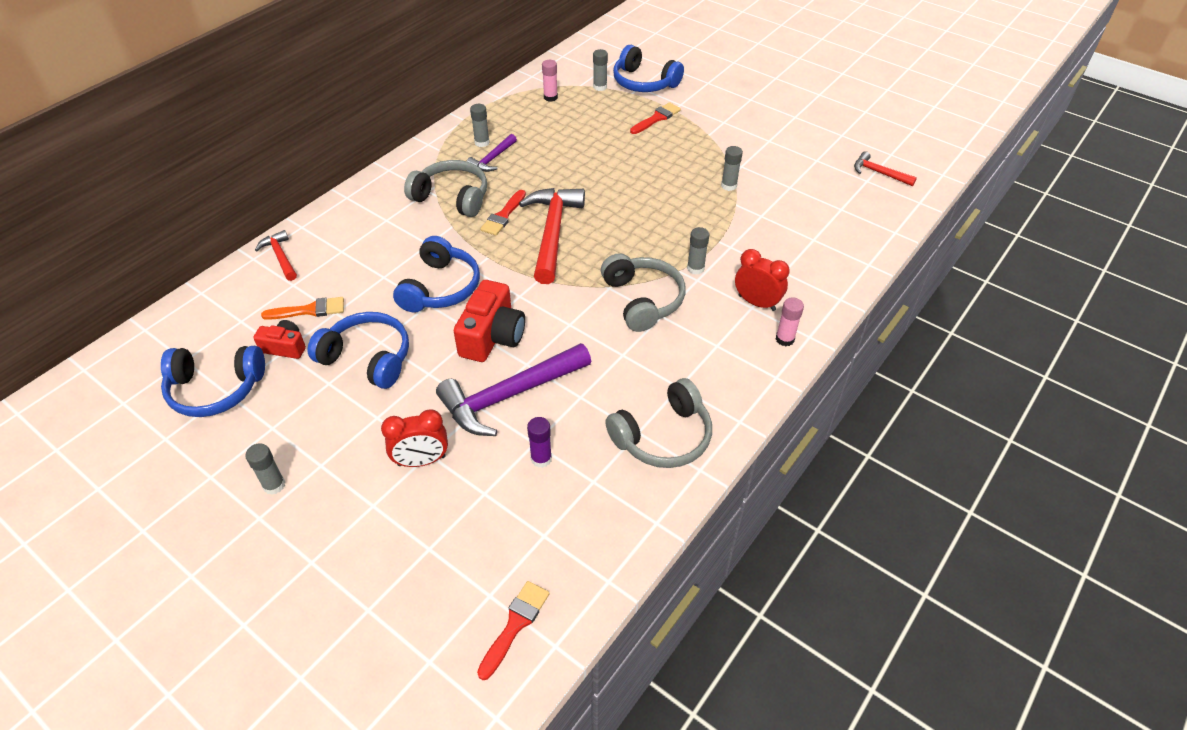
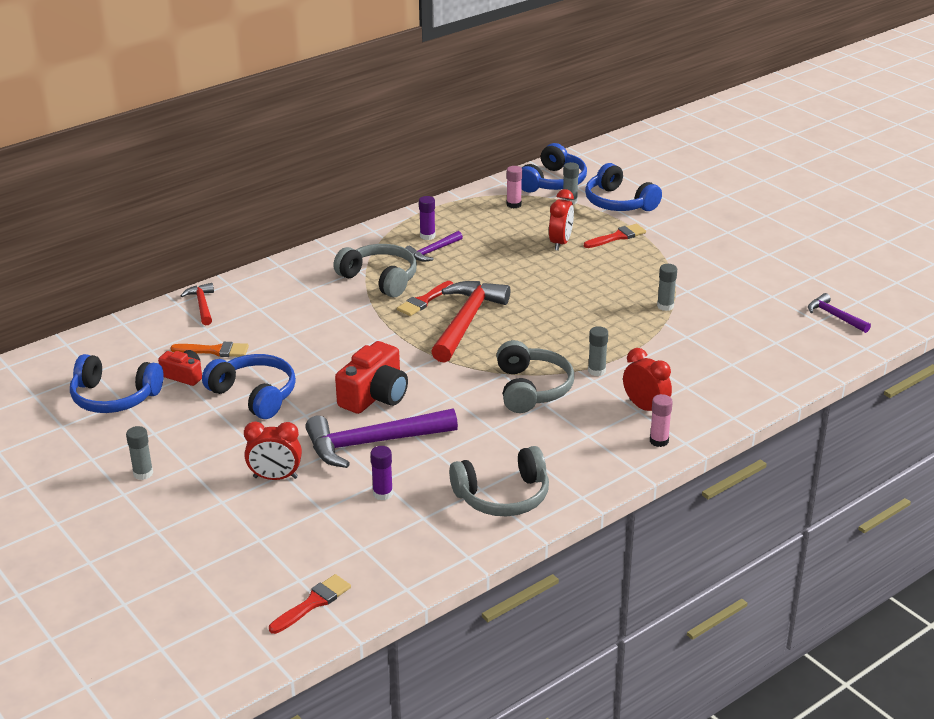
camera: 15 degrees right, 15 degrees down
(440, 288) = (341, 351): blue headphones -> blue headphones (553, 182)
(482, 142) = (427, 236): grey glue stick -> purple glue stick
(608, 132) = (560, 243): none -> red clock
(879, 173) = (835, 316): red hammer -> purple hammer

